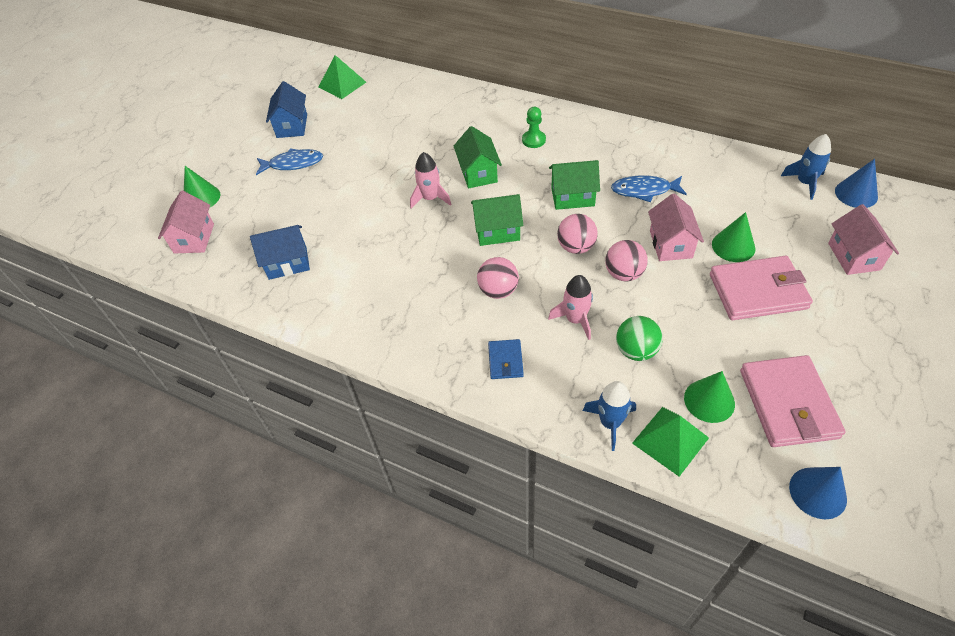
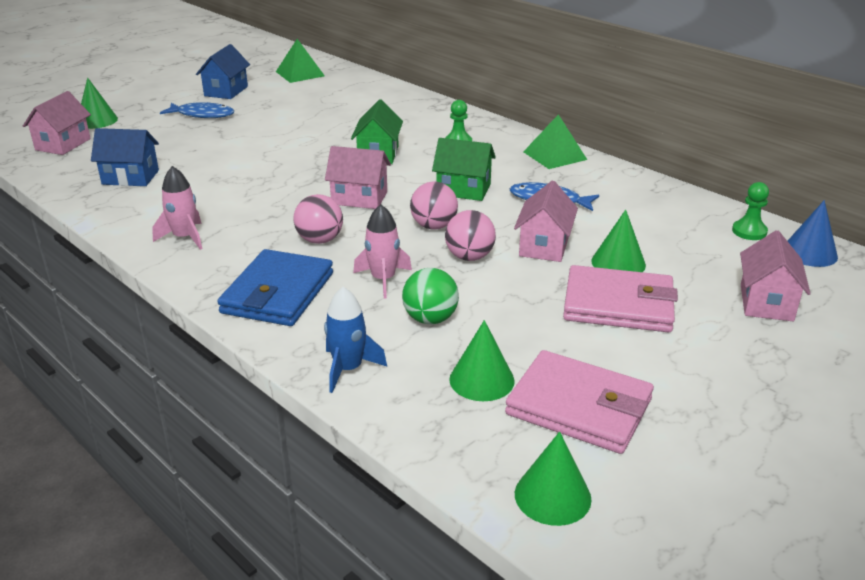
camera: 15 degrees right, 20 degrees down
(430, 198) = (312, 162): pink rocket -> pink rocket (185, 237)
(497, 231) = (359, 198): green house -> pink house
(505, 361) = (278, 293): blue wallet -> blue wallet, size x2.00
(670, 440) = (405, 401): green pyramid -> green pyramid (554, 155)
(788, 403) = (579, 407): pink wallet -> pink wallet turned 75 degrees counterclockwise
(804, 183) = (749, 231): blue rocket -> green pawn
(817, 492) = (552, 496): blue cone -> green cone

